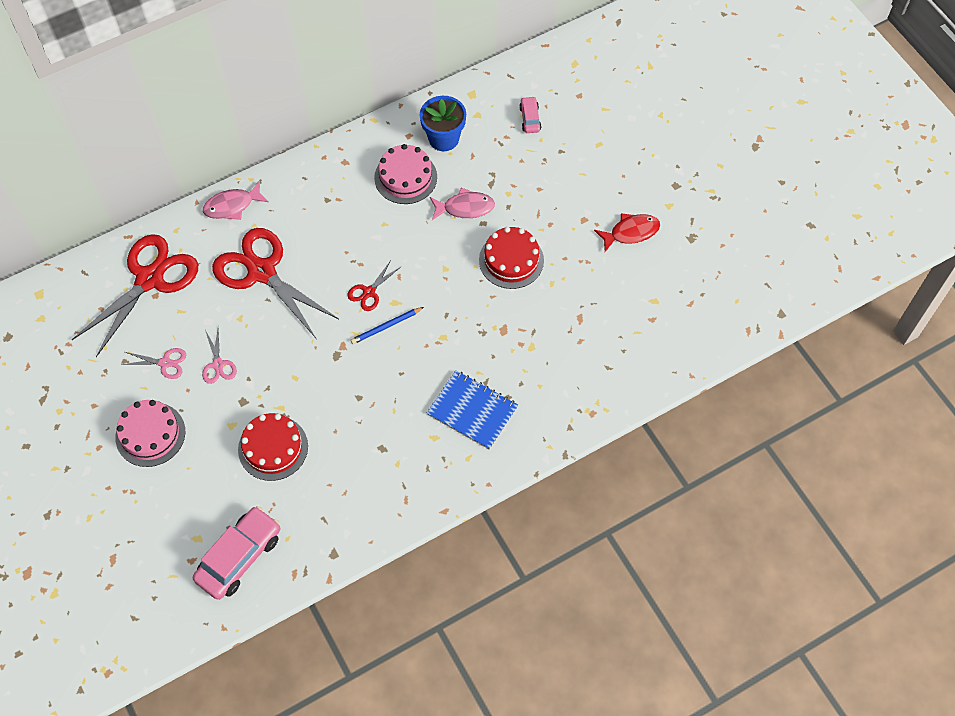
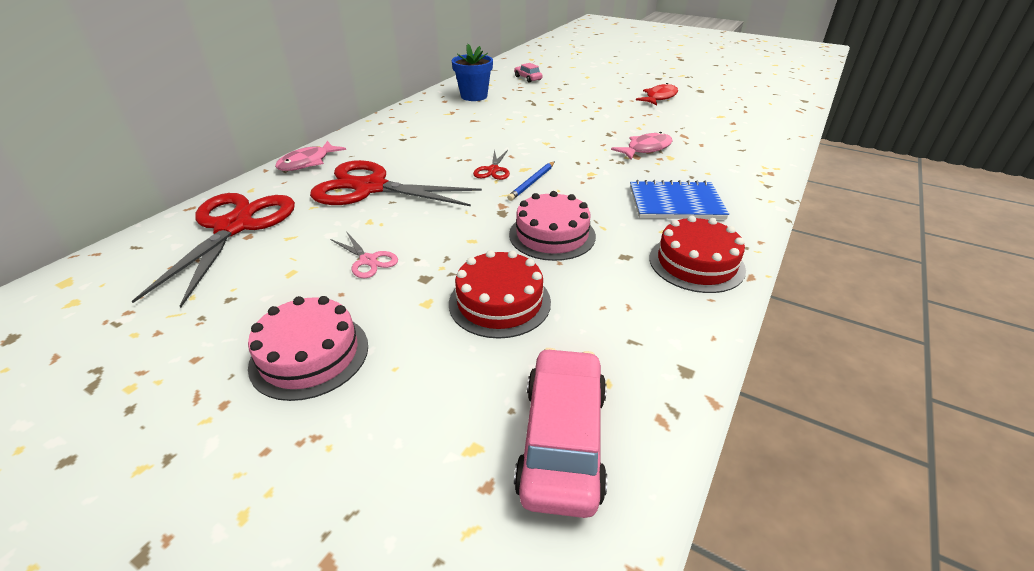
camera: 30 degrees left, 25 degrees down
(165, 363) = (293, 281): pink scissors -> none
(405, 177) = (462, 115): pink cake -> pink cake (552, 235)
(465, 208) = (526, 116): pink fish -> pink fish (646, 149)
(511, 260) = (594, 126): red cake -> red cake (696, 263)

